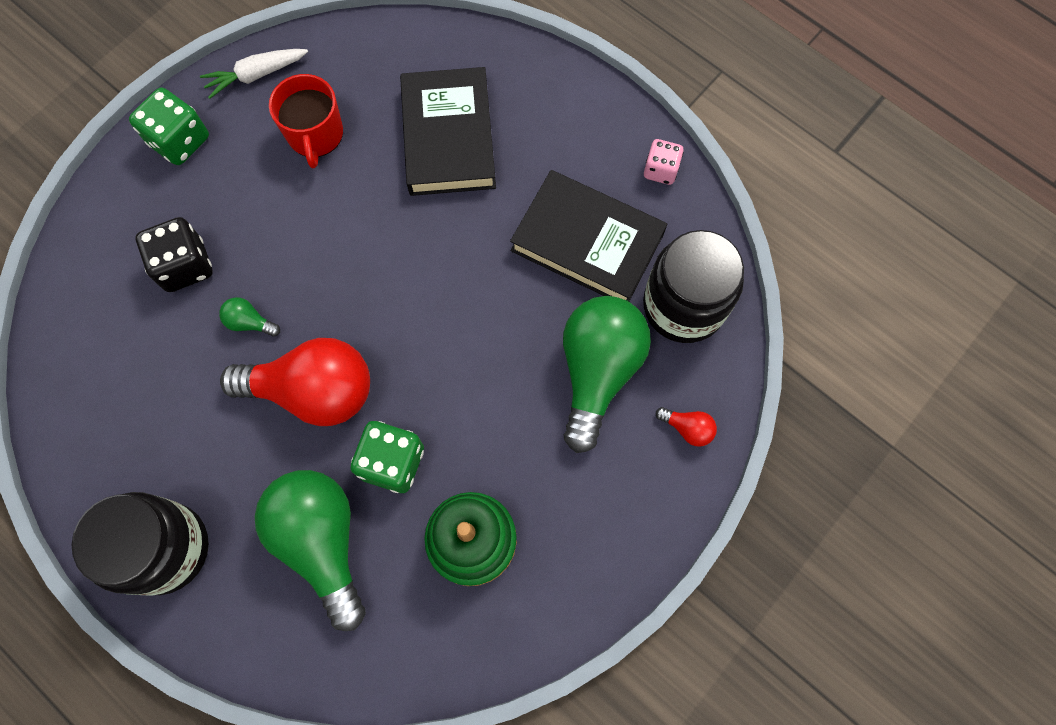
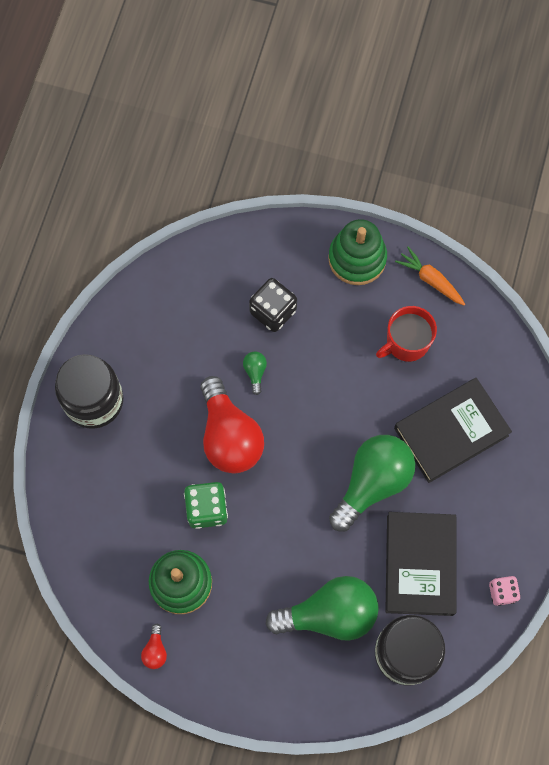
camera: 65 degrees right, 0 degrees up
(180, 141) = (357, 258): green dice -> green stacking toy
(256, 75) = (430, 280): white carrot -> orange carrot
(322, 541) = (139, 491): green light bulb -> green light bulb (372, 483)
(687, 428) = (318, 692): red light bulb -> red light bulb (155, 650)

